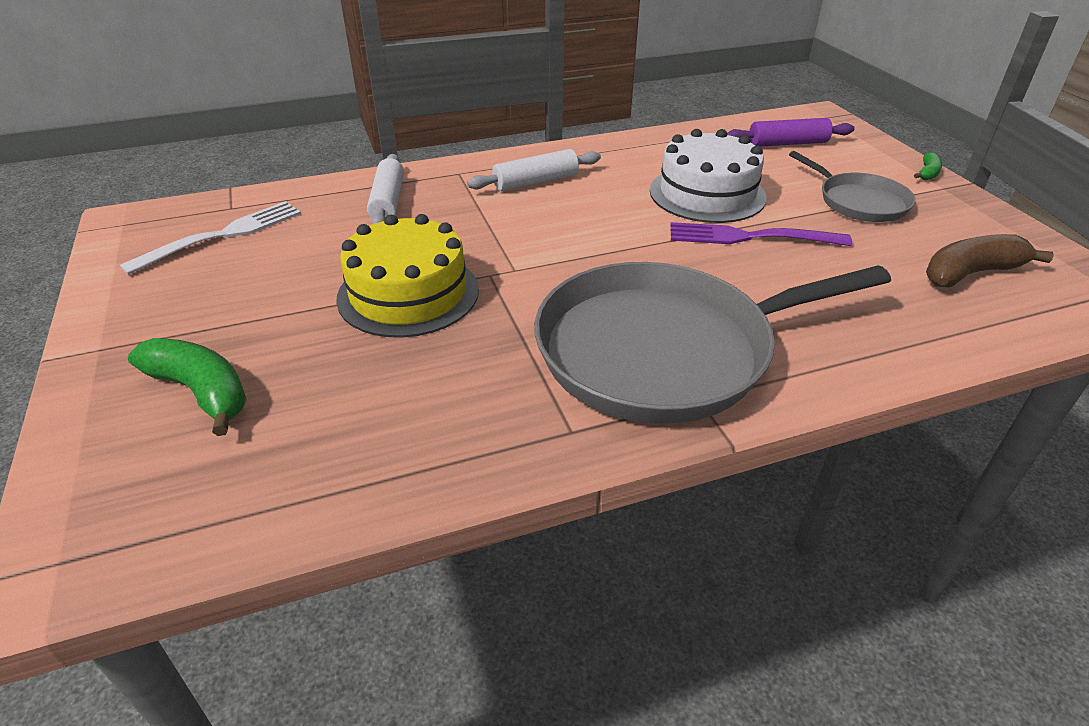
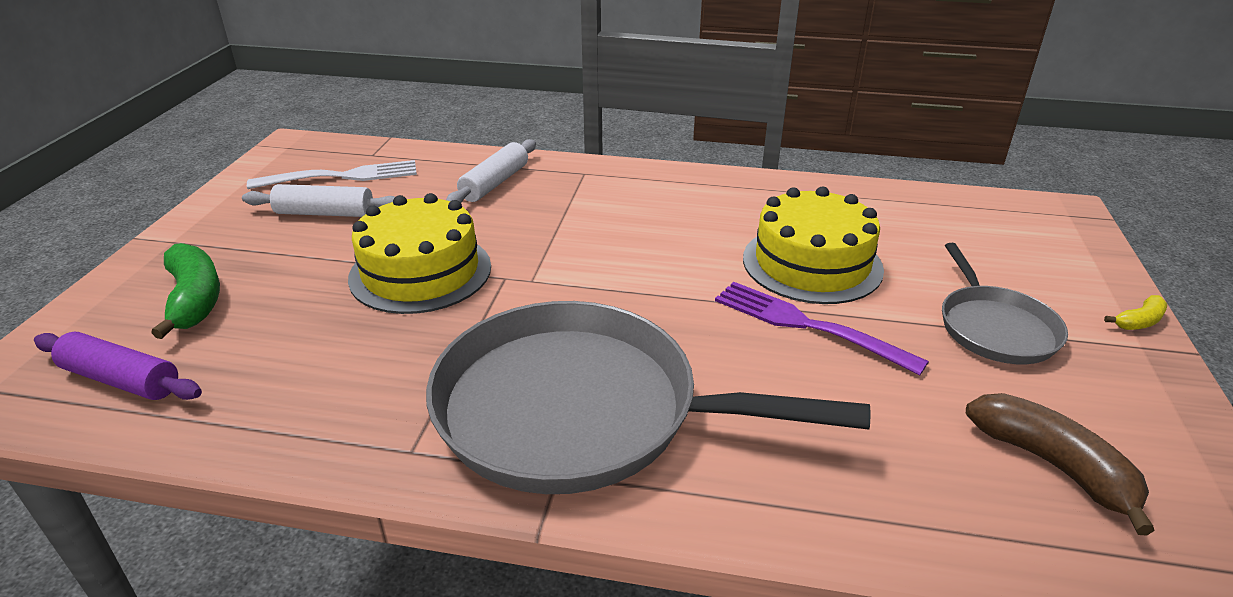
camera: 30 degrees right, 5 degrees down
(536, 182) = (645, 201): white rolling pin -> white rolling pin (325, 213)
(707, 194) = (812, 263): white cake -> yellow cake
(787, 143) = (978, 233): purple rolling pin -> purple rolling pin (122, 379)
(927, 173) = (1139, 321): green banana -> yellow banana
(970, 273) = (1052, 465): brown banana -> brown banana turned 45 degrees clockwise

